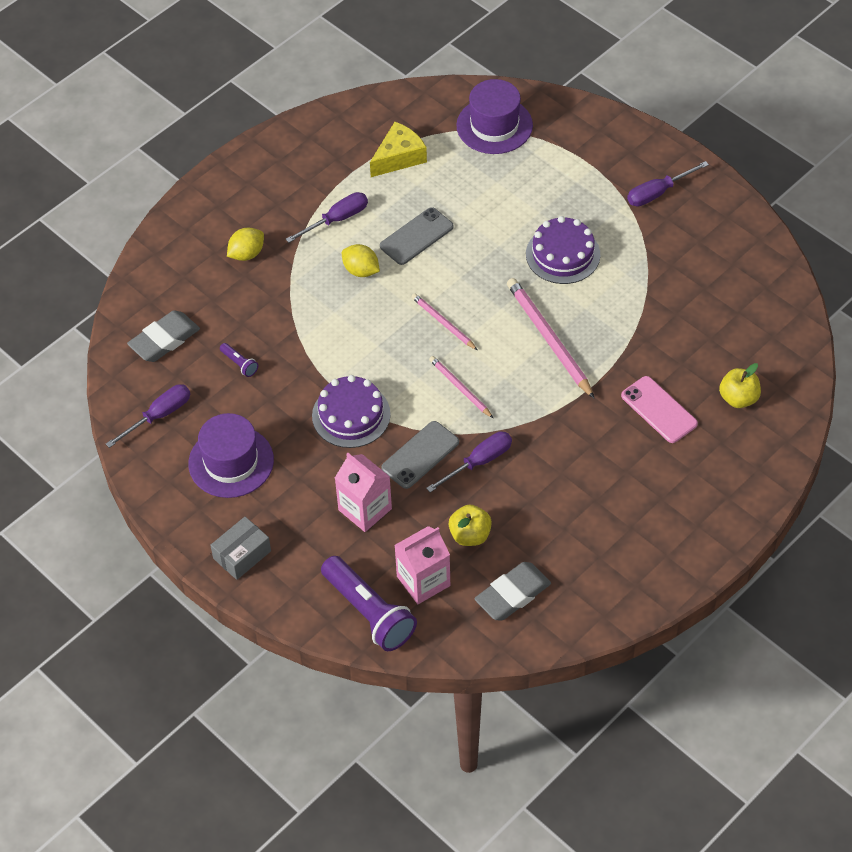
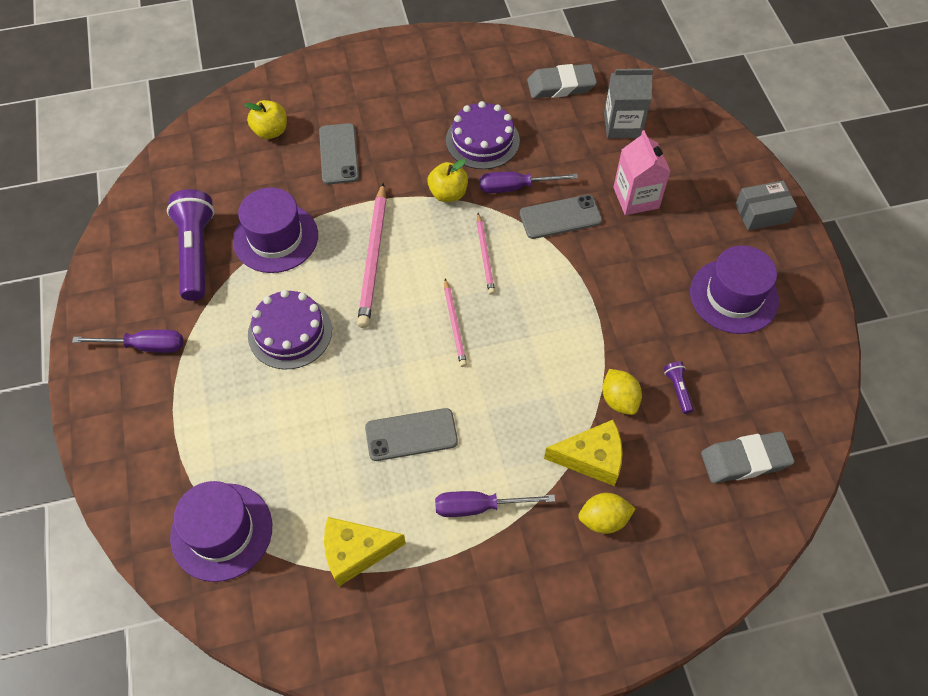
camera: 150 degrees left, 5 degrees up
(159, 416) = (785, 377): purple screwdriver -> none
(277, 286) = (591, 458): none -> yellow cheese
(351, 415) = (598, 282): purple cake -> purple cake (482, 140)
(361, 270) = (494, 427): yellow lemon -> yellow lemon (619, 400)
(369, 612) = (679, 124): purple flashlight -> purple flashlight (196, 253)
(423, 581) = (622, 125): pink carton -> grey carton
(470, 535) = (563, 138): yellow apple -> yellow apple (448, 193)
(641, 313) = (275, 238): none -> purple hat
(659, 410) = (339, 154): pink phone -> grey phone

